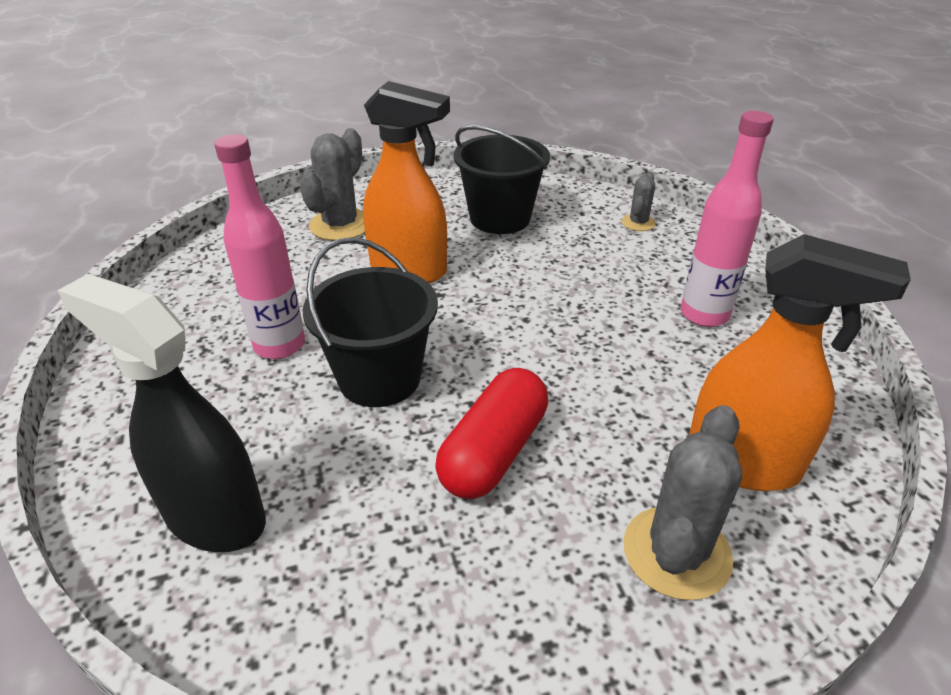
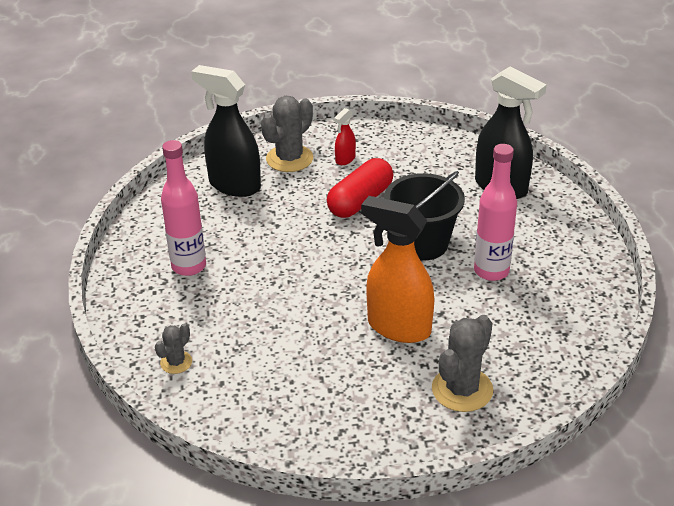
camera: 170 degrees left, 0 degrees up
(500, 218) = (305, 382): black bucket -> none
(553, 565) = (345, 159): none -> red spray bottle
(743, 464) = (234, 185): orange spray bottle -> black spray bottle

